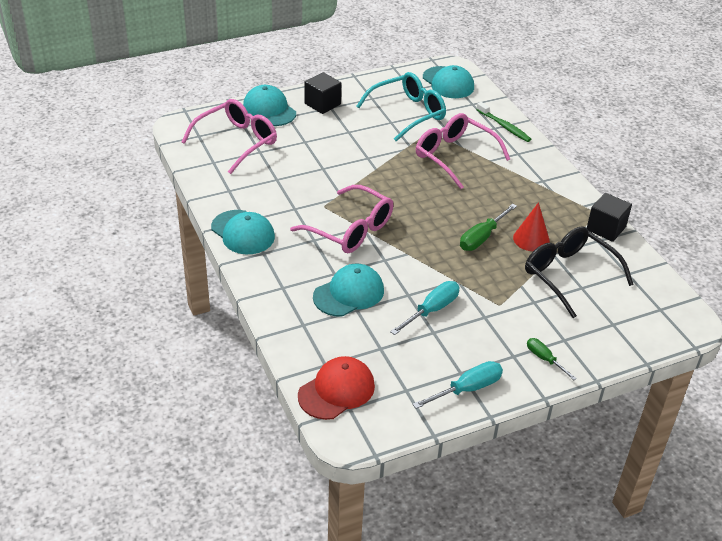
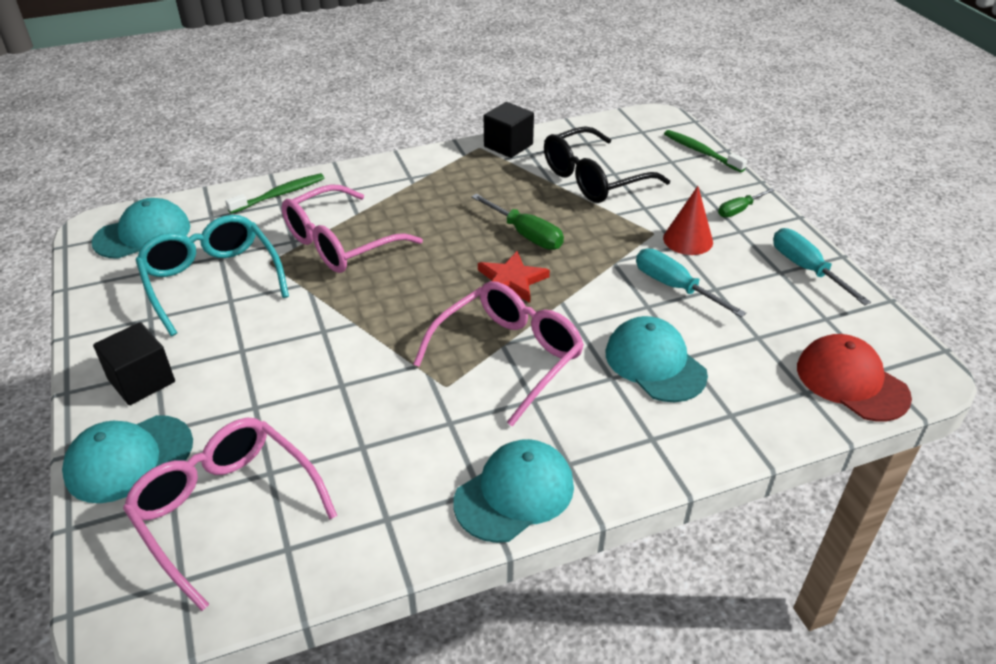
camera: 85 degrees left, 0 degrees up
(426, 231) = (511, 281): none -> red star
(531, 239) = (528, 198): red cone -> red cone (688, 240)
(636, 345) = (701, 152): none -> green toothbrush

